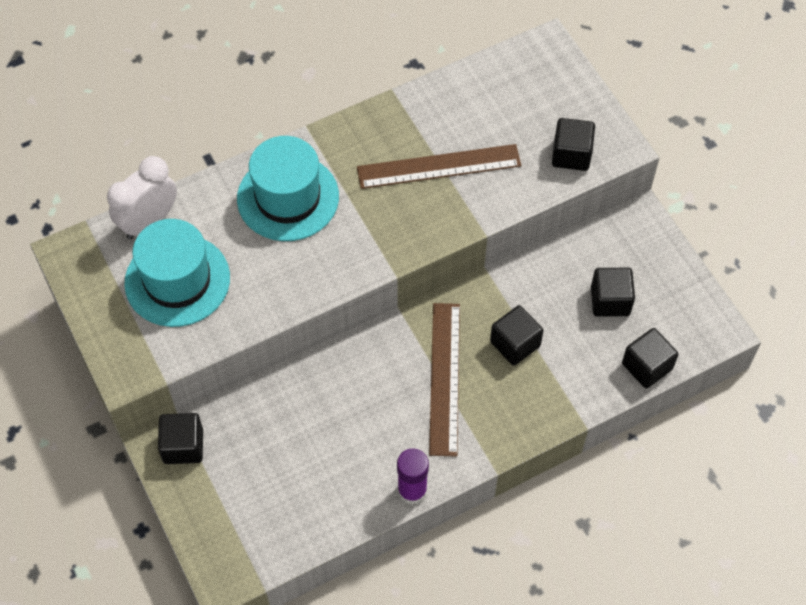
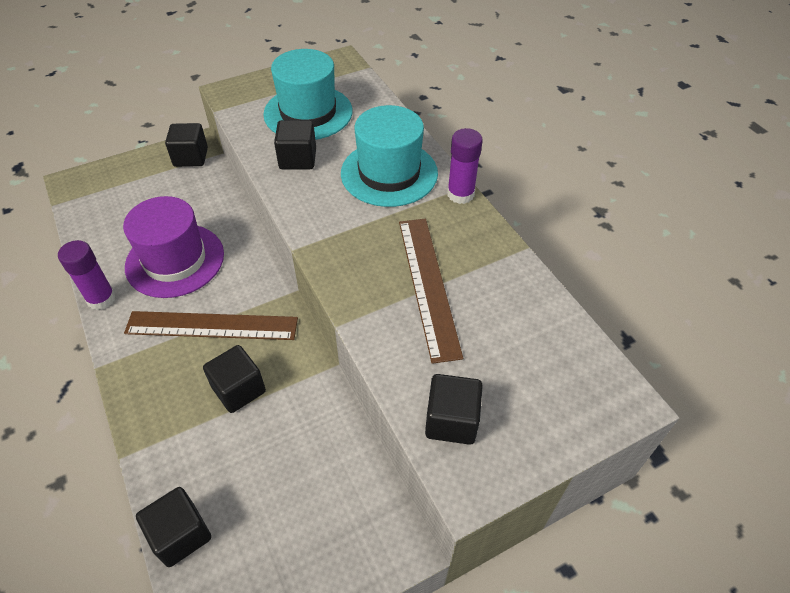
camera: 90 degrees right, 10 degrees down
(149, 222) = (366, 96): white clock -> none
(321, 137) = (460, 194): none -> purple glue stick
(358, 429) = (175, 260): none -> purple hat
(610, 301) = (279, 496): black cube -> black cube (298, 159)

